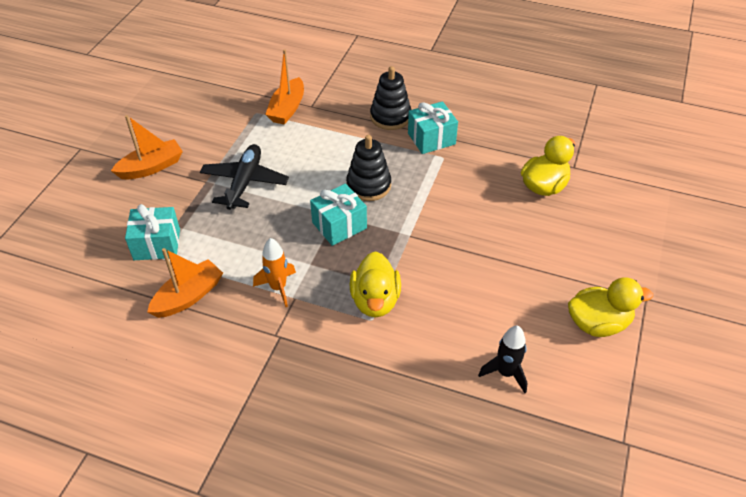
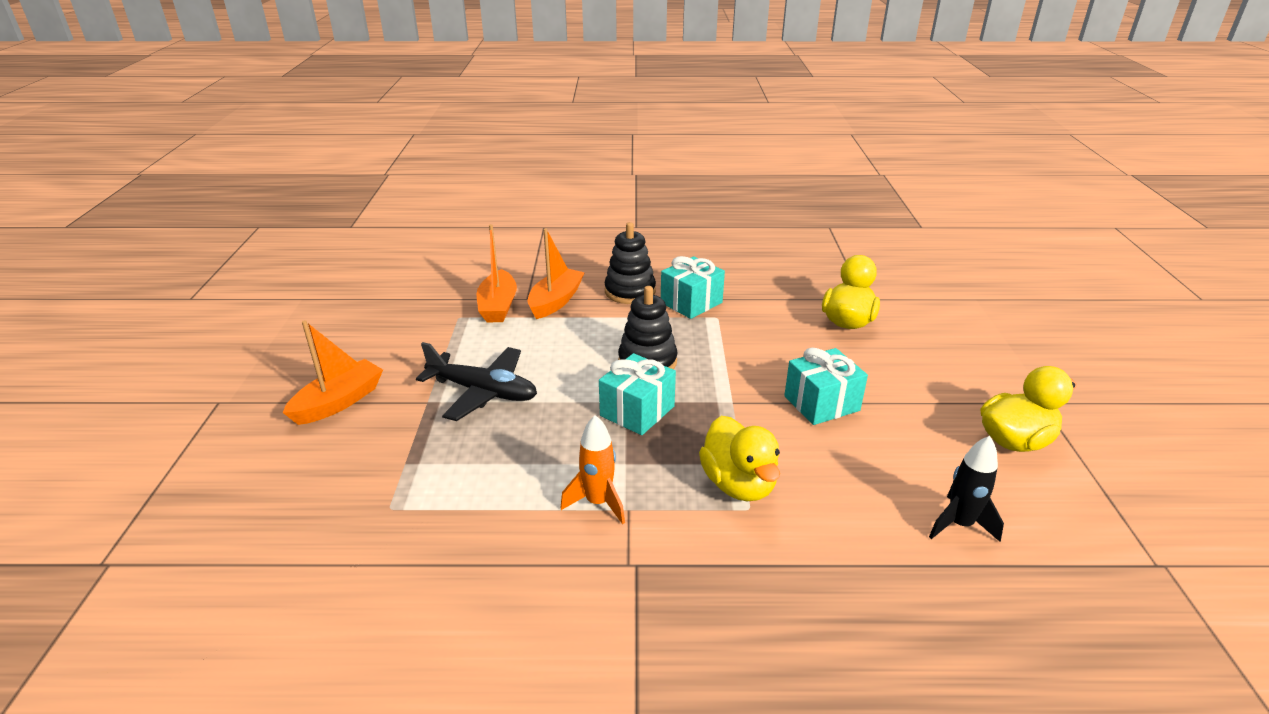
camera: 20 degrees left, 15 degrees down
(157, 244) = (389, 492): turquoise gift -> turquoise gift (821, 403)
(188, 296) = (470, 548): orange boat -> orange boat (555, 301)
(244, 182) = (483, 392): black plane -> black plane turned 120 degrees clockwise

